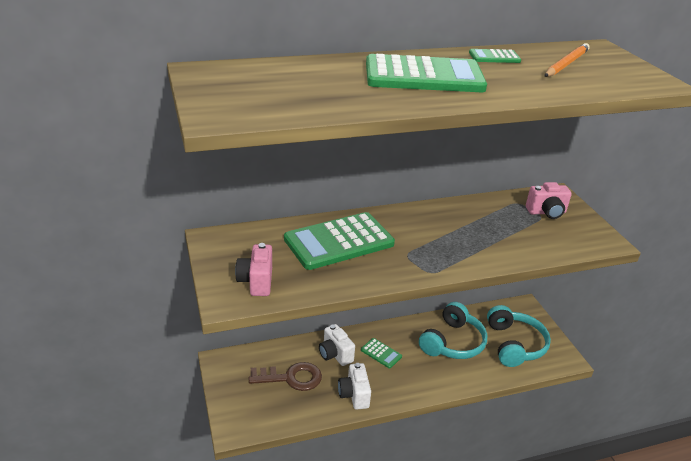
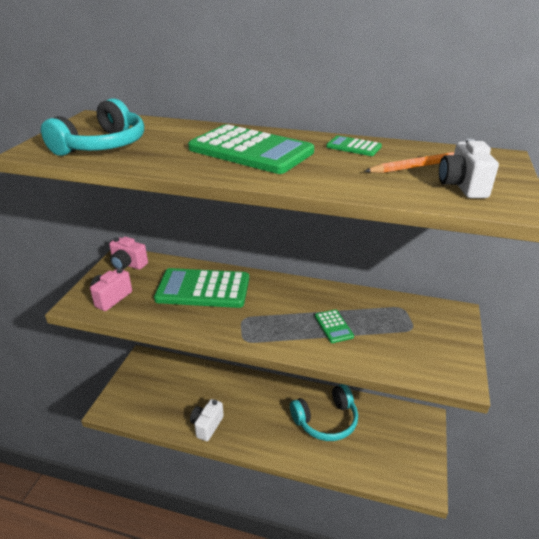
camera: 35 degrees right, 0 degrees up
(291, 378) = (175, 391): brown key -> none
(335, 354) = (222, 387): white camera -> white camera (462, 186)
(381, 353) = (257, 402): green calculator -> green calculator (333, 326)
(514, 344) = (383, 449): turquoise headphones -> turquoise headphones (102, 145)
(546, 212) = (422, 326): pink camera -> pink camera (128, 264)

